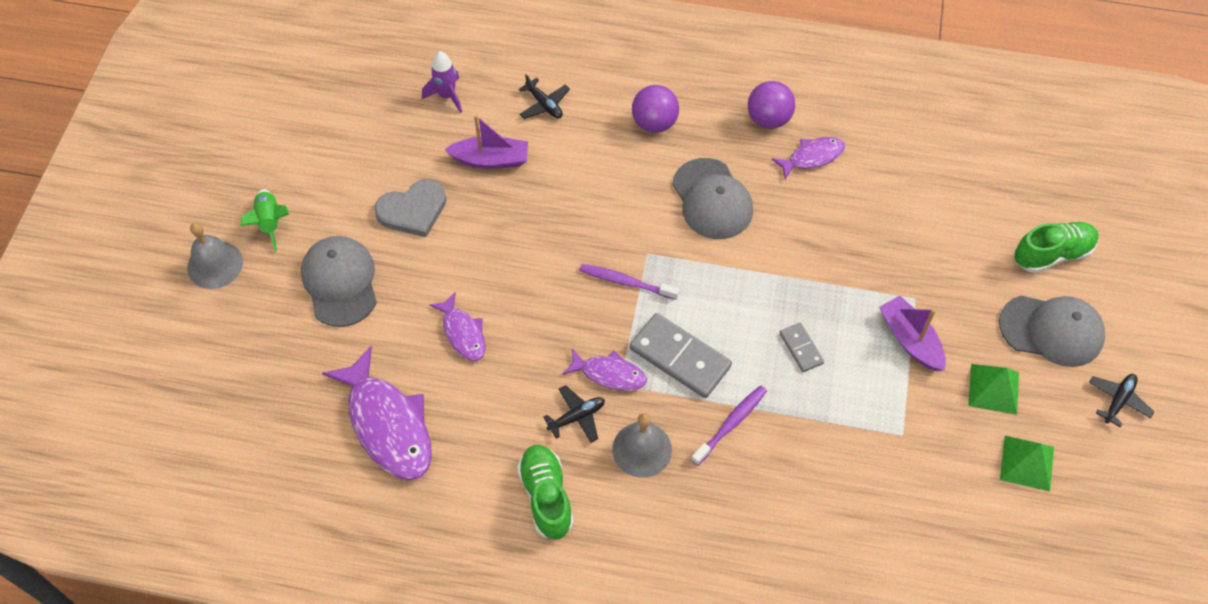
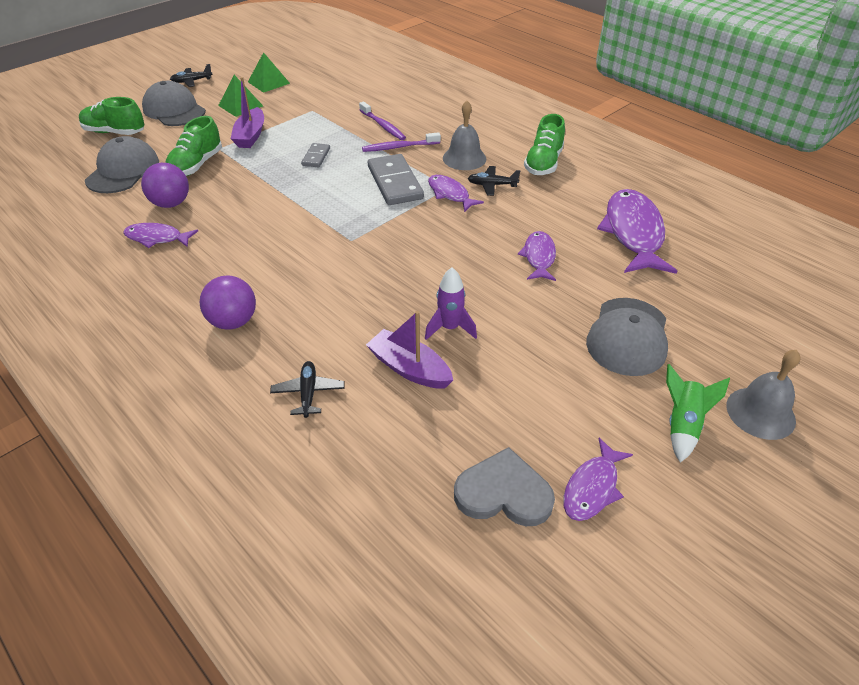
camera: 145 degrees left, 15 degrees down
(315, 145) = (592, 487): none -> purple fish
(413, 210) = (520, 362): grey heart -> grey heart (503, 493)
(447, 96) = (398, 461): purple rocket -> purple rocket (450, 328)
(626, 282) = (386, 232): purple toothbrush -> purple toothbrush (383, 126)
(712, 199) = (263, 248): grey cap -> grey cap (123, 171)
(768, 119) = (145, 277): purple ball -> purple ball (171, 204)
(901, 259) = (196, 165): none -> green shoe

